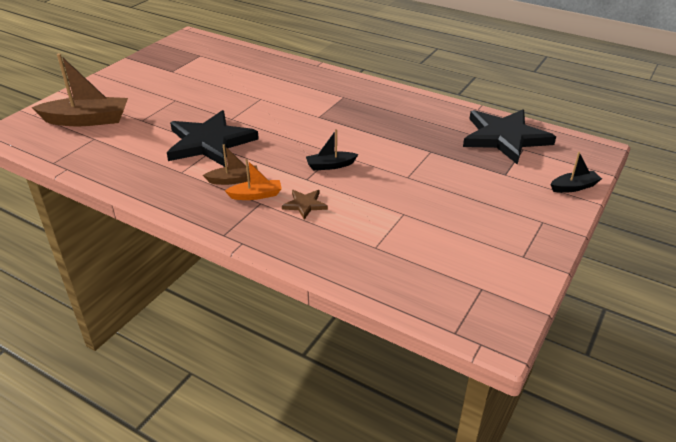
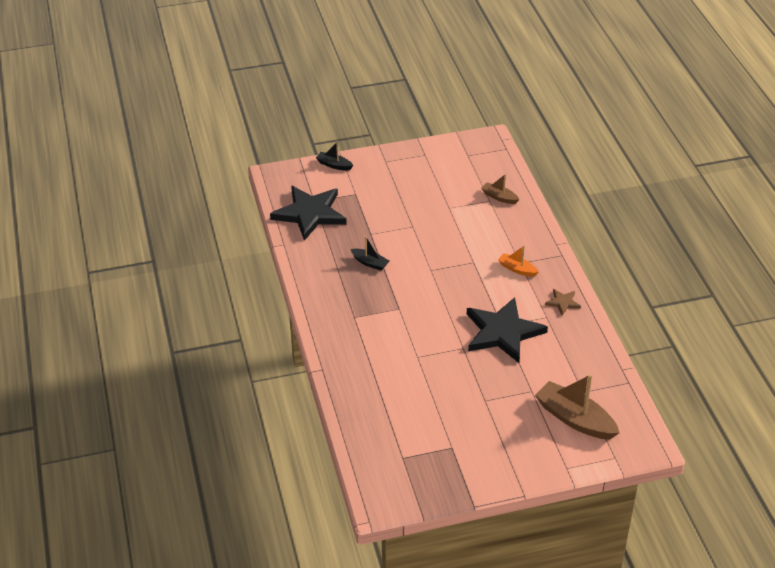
camera: 135 degrees left, 5 degrees up
(233, 180) = (519, 289): brown boat -> brown boat (499, 197)
(305, 205) = (496, 245): brown star -> brown star (563, 302)
(330, 165) = (447, 262): black boat -> black boat (370, 263)

